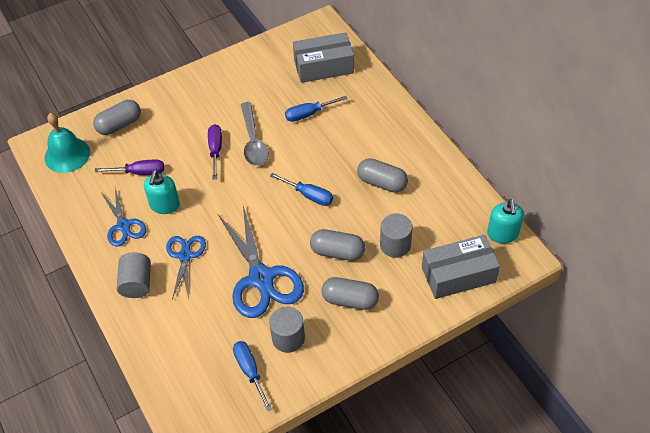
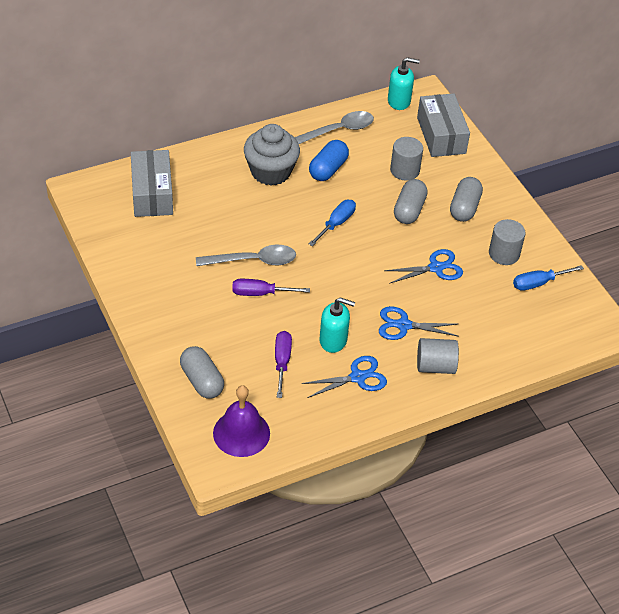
camera: 90 degrees left, 5 degrees down
(67, 155) = (241, 433): turquoise bell -> purple bell
(261, 278) = (436, 268): blue scissors -> blue scissors, size x0.57
(309, 114) = (222, 213): blue screwdriver -> none
(368, 141) = (271, 172): none -> grey cupcake
(382, 183) = (328, 169): grey capsule -> blue capsule
(440, 185) = (337, 131): none -> grey spoon

